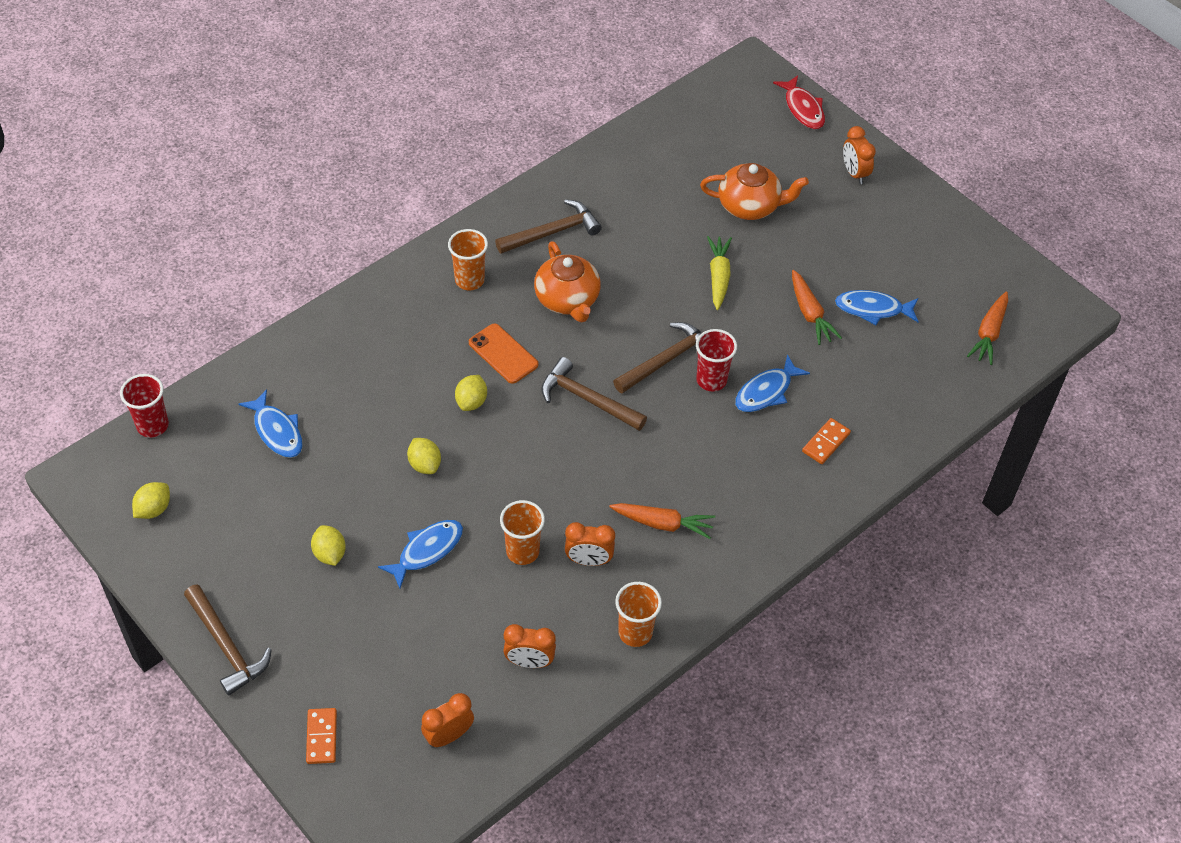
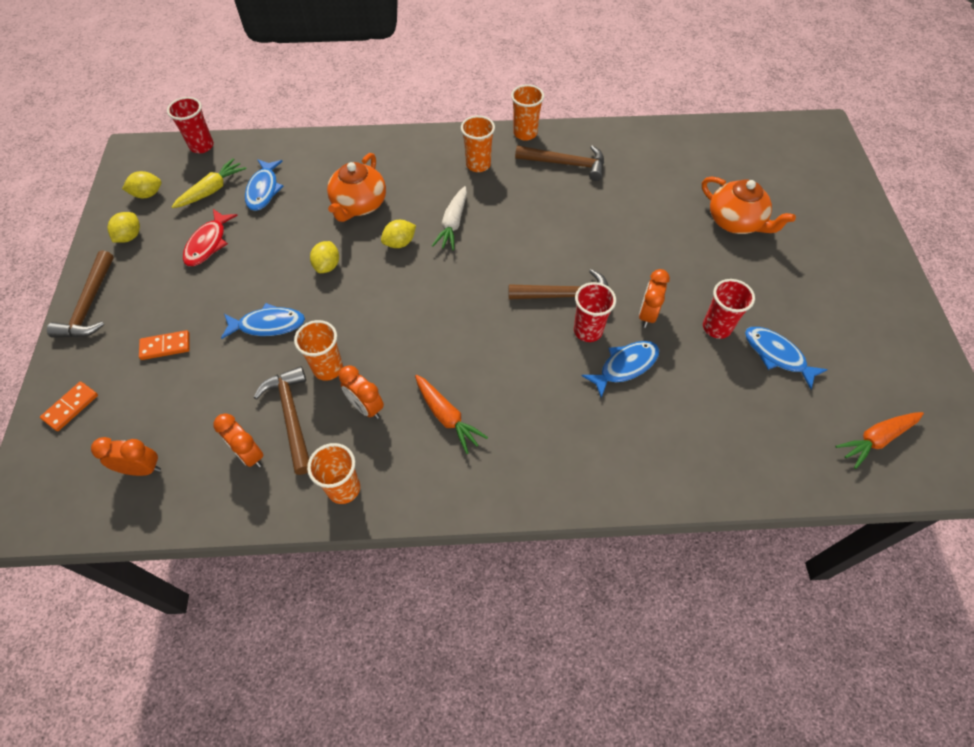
camera: 40 degrees right, 5 degrees up
(330, 554) = (209, 286): yellow lemon -> yellow lemon (130, 236)
(484, 221) = (525, 133): none -> orange cup
(503, 354) = (453, 224): orange phone -> white carrot
(567, 300) = (533, 213): orange teapot -> orange teapot (359, 205)
(587, 399) = (480, 288): brown hammer -> brown hammer (291, 416)
(718, 277) = (663, 259): yellow carrot -> yellow carrot (212, 190)
(766, 391) = (625, 366): blue fish -> blue fish turned 150 degrees clockwise
(803, 108) = (842, 175): red fish -> red fish (208, 243)
(810, 313) = (716, 327): orange carrot -> red cup
(825, 442) = (639, 439): orange domino -> orange domino (165, 346)
(854, 173) = (849, 243): orange clock -> orange clock (647, 315)

